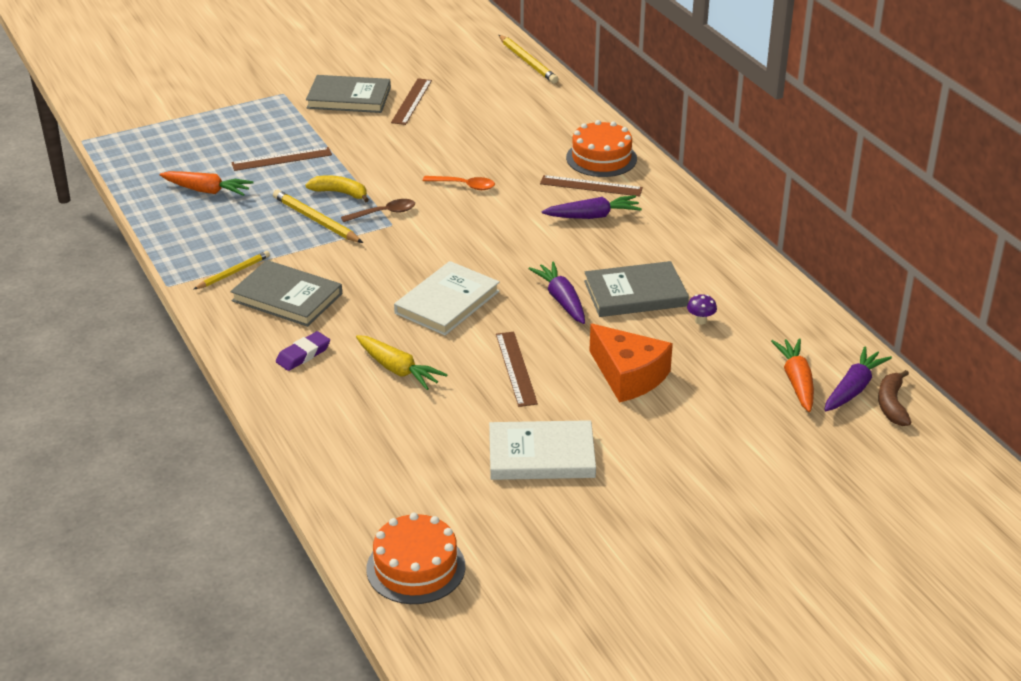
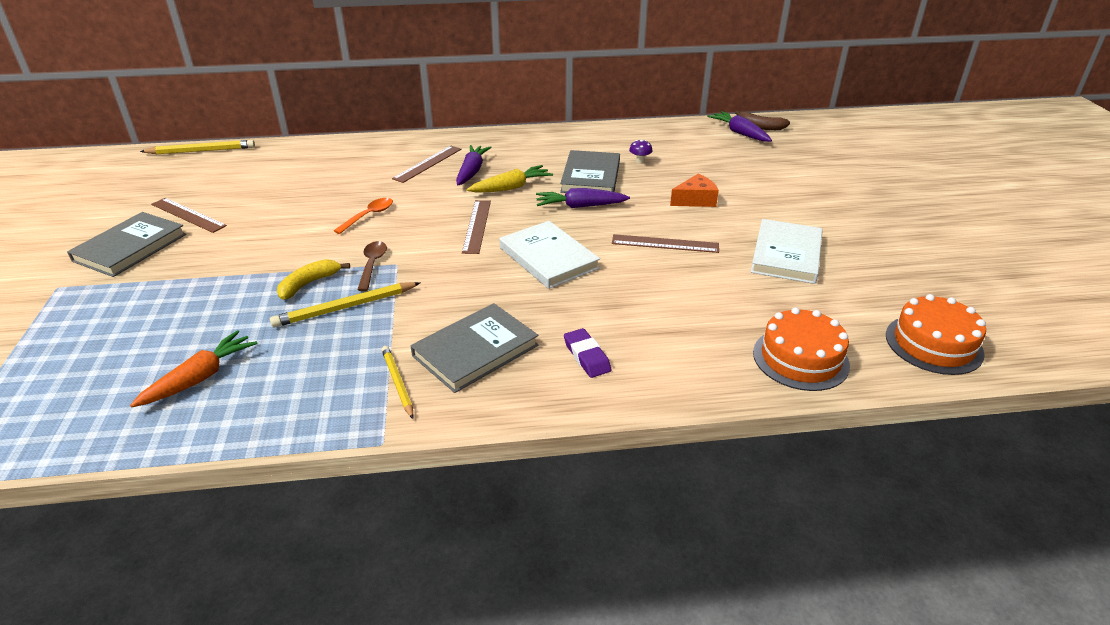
camera: 70 degrees left, 0 degrees up
(281, 159) = (197, 310): brown ruler -> brown ruler (476, 226)
(398, 369) = (640, 303): yellow carrot -> yellow carrot (511, 188)
(601, 158) = (392, 152): orange cake -> orange cake (800, 358)
(628, 376) = (695, 200): orange cheese -> orange cheese, size x0.65
(796, 381) = (725, 147): orange carrot -> none

